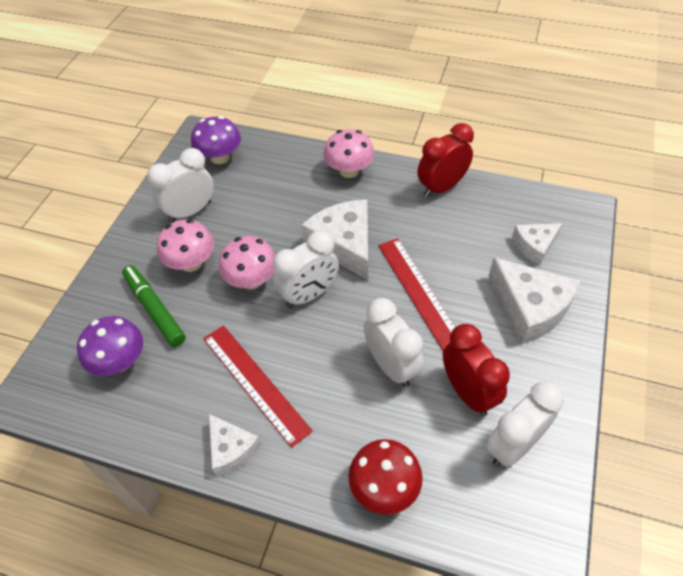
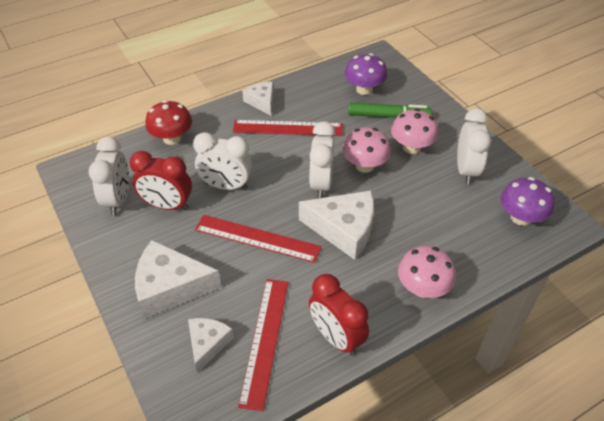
camera: 130 degrees right, 5 degrees down
(231, 449) = (261, 102): white cheese -> white cheese turned 60 degrees clockwise
(441, 187) = (336, 337): red clock -> red clock turned 135 degrees clockwise
(491, 219) = (264, 340): none -> red ruler

